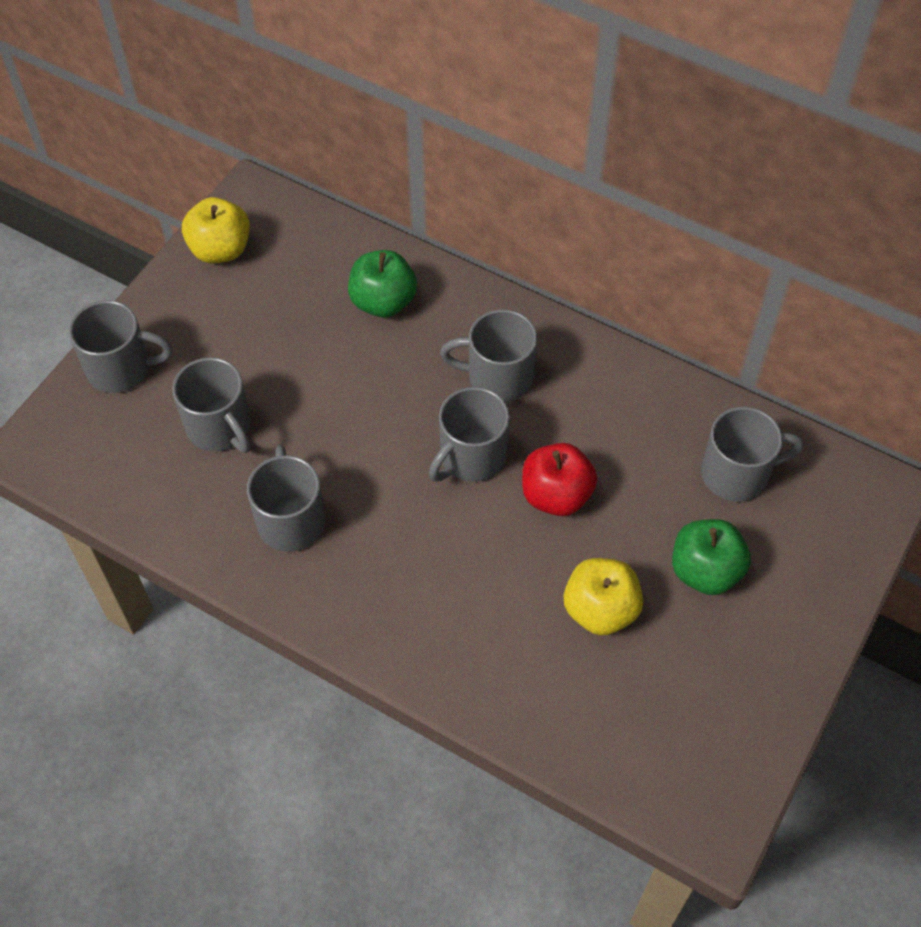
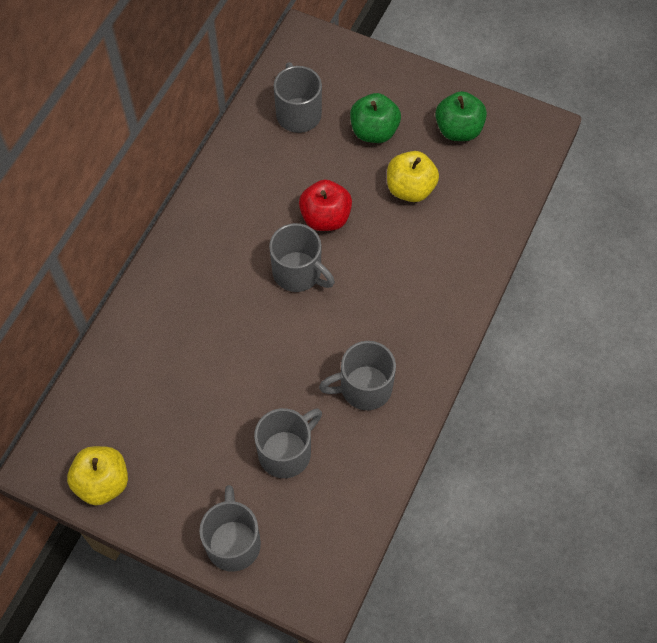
camera: 95 degrees left, 5 degrees up
(383, 302) = (157, 346): green apple -> green apple (458, 130)
(498, 377) = (227, 260): grey mug -> none

